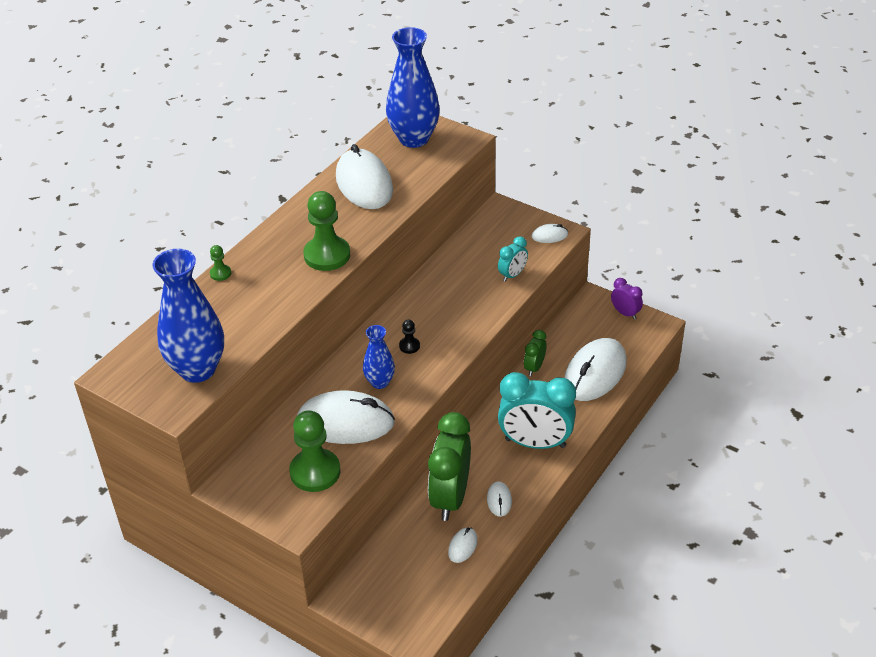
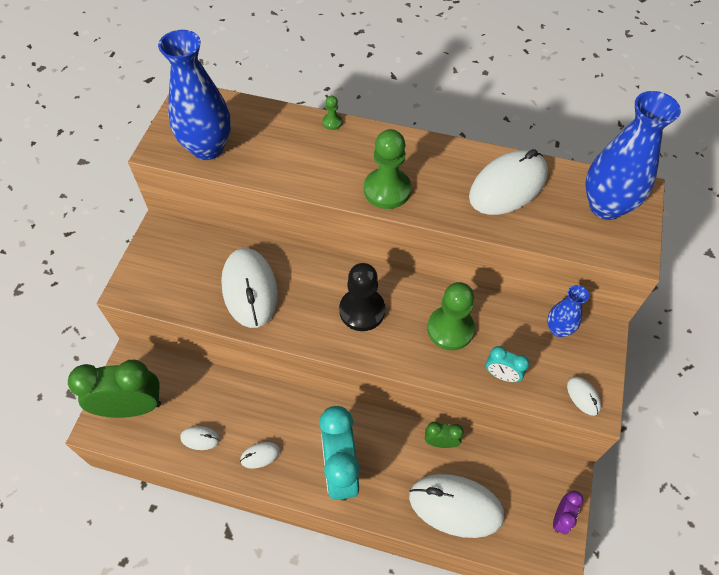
camera: 70 degrees right, 15 degrees up
(315, 472) = (187, 285): green pawn -> green pawn (450, 329)
(380, 382) = (307, 300): blue vase -> blue vase (558, 329)
(409, 346) = (362, 310): black pawn -> black pawn, size x2.21
(450, 497) = (253, 411): green clock -> green clock (132, 407)

